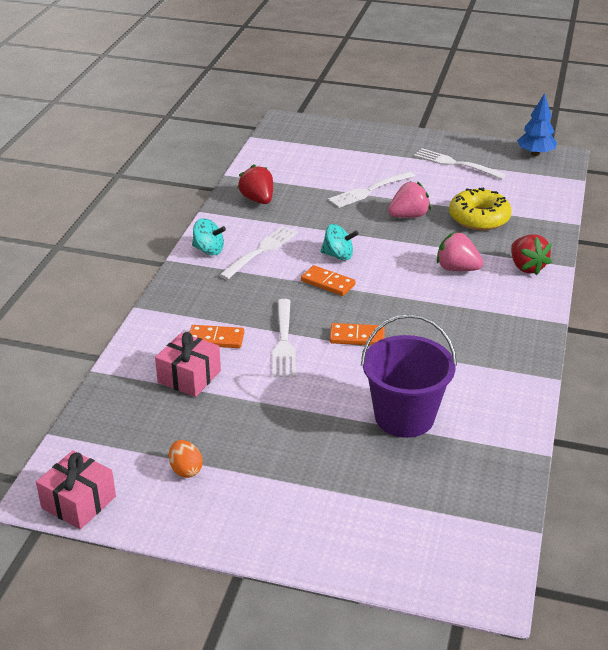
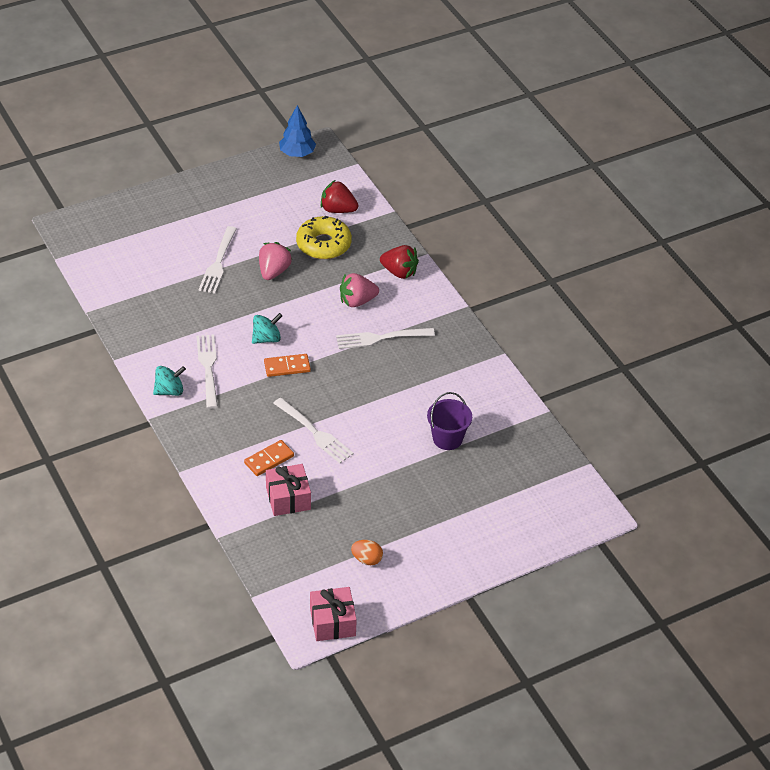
camera: 45 degrees left, 10 degrees up
(258, 200) = (146, 321): red strawberry -> red strawberry (338, 210)
(357, 337) = (356, 399): orange domino -> none
(404, 417) = (447, 438): purple bucket -> purple bucket, size x0.65
(456, 164) = (252, 198): white fork -> white fork (381, 338)

